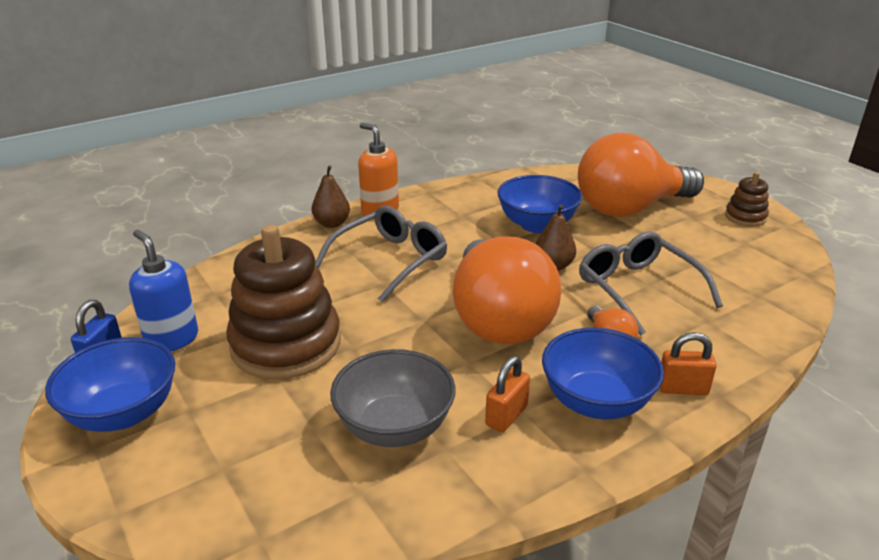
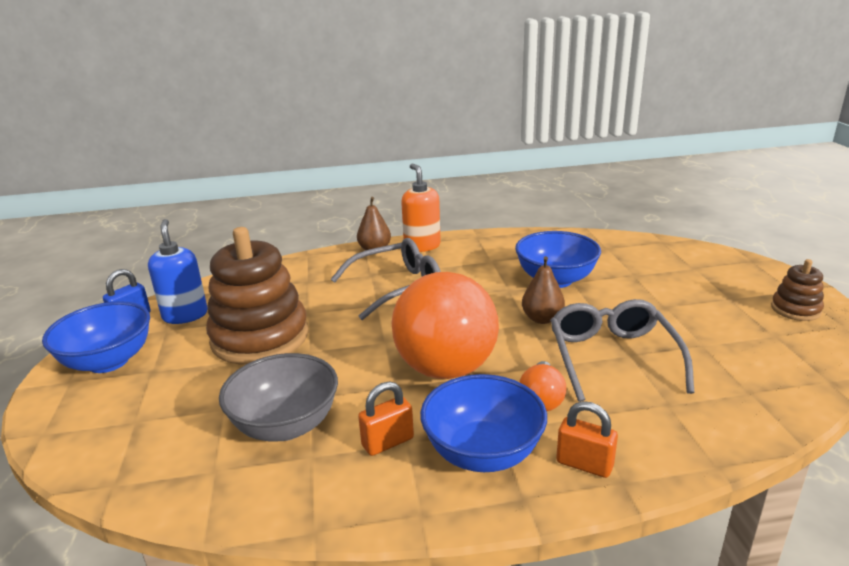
camera: 25 degrees right, 5 degrees down
(630, 208) = (665, 280): orange light bulb -> none

